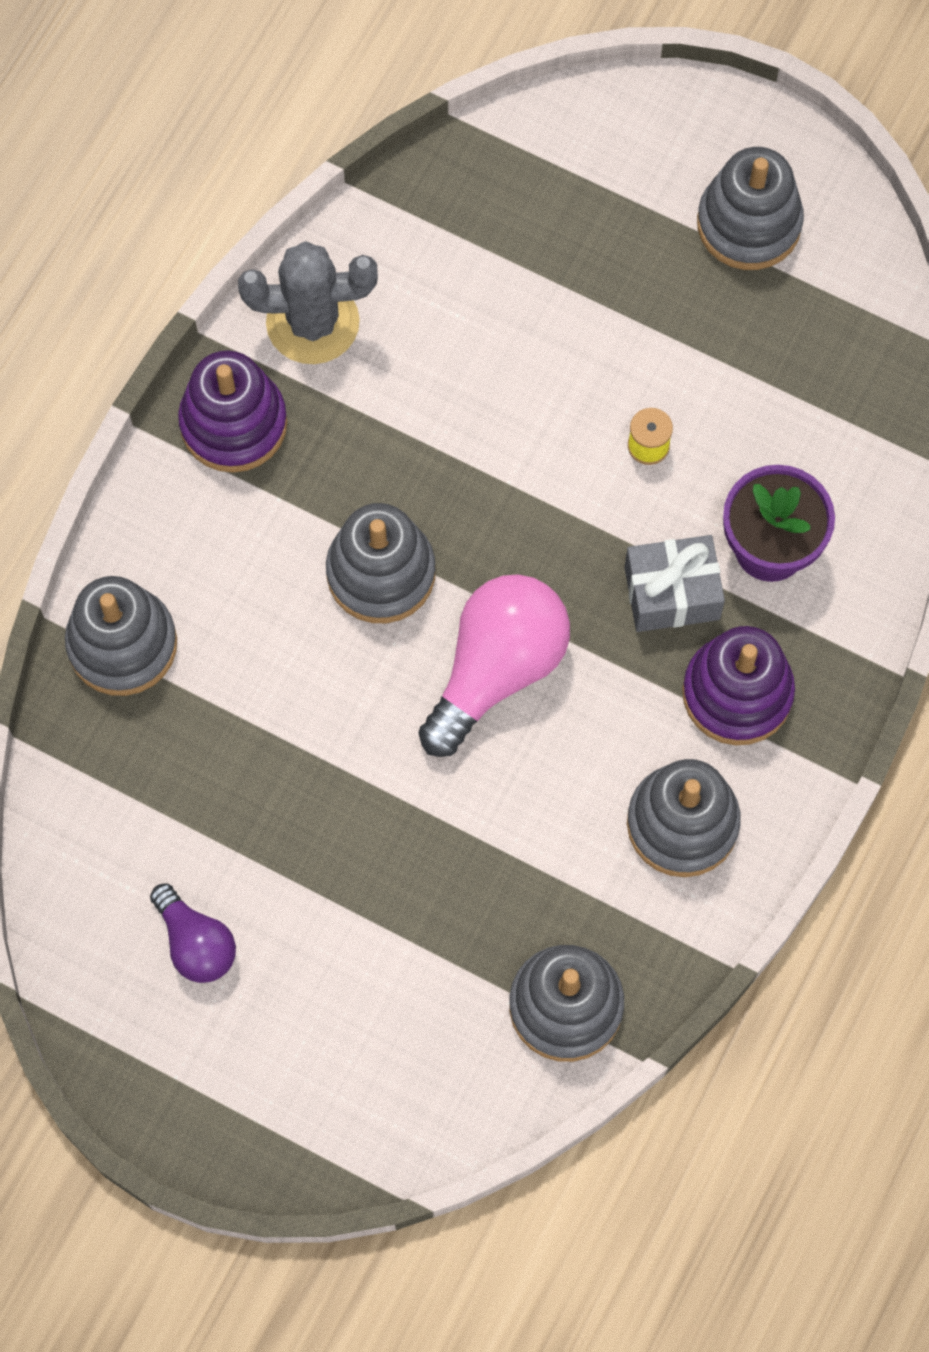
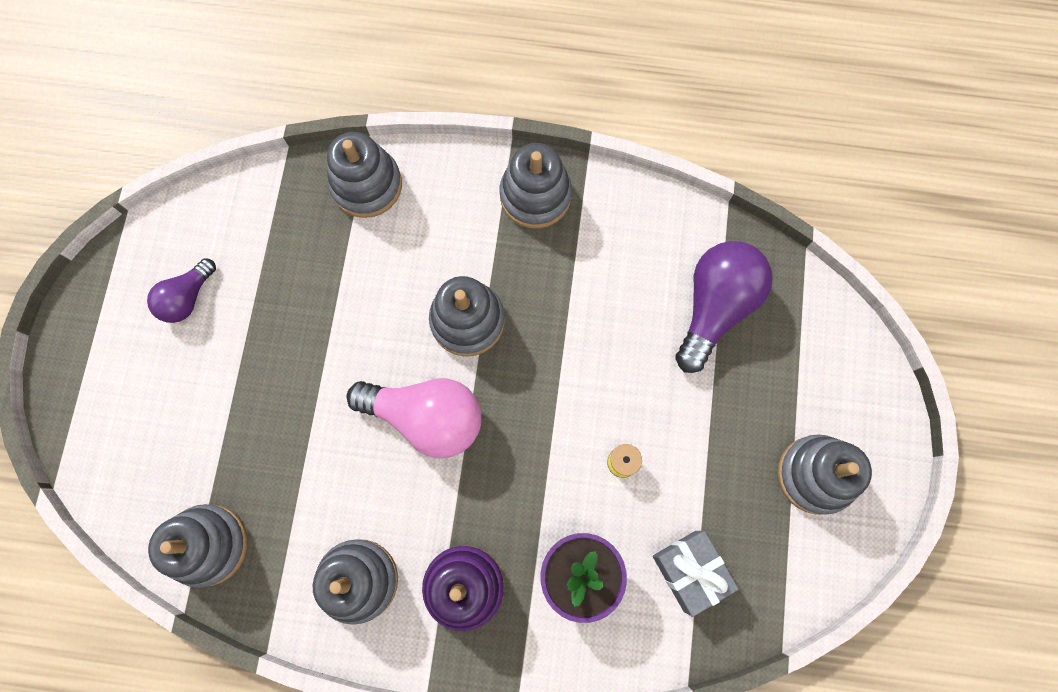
camera: 70 degrees right, 5 degrees up
(233, 423) = (535, 195): purple stacking toy -> grey stacking toy
(312, 322) = (623, 217): grey cactus -> none
(485, 256) = (715, 307): none -> purple light bulb
(672, 593) = (521, 515): grey gift -> grey gift (690, 571)

